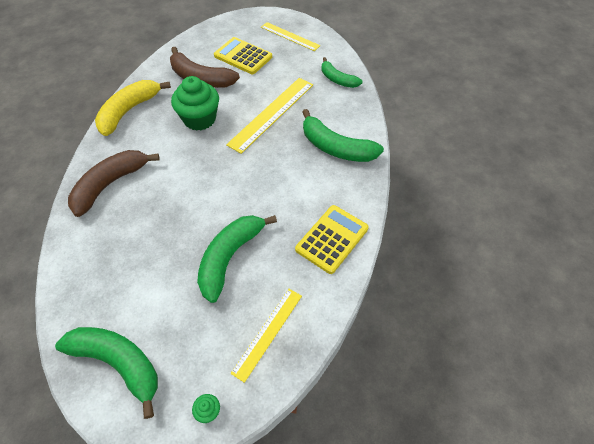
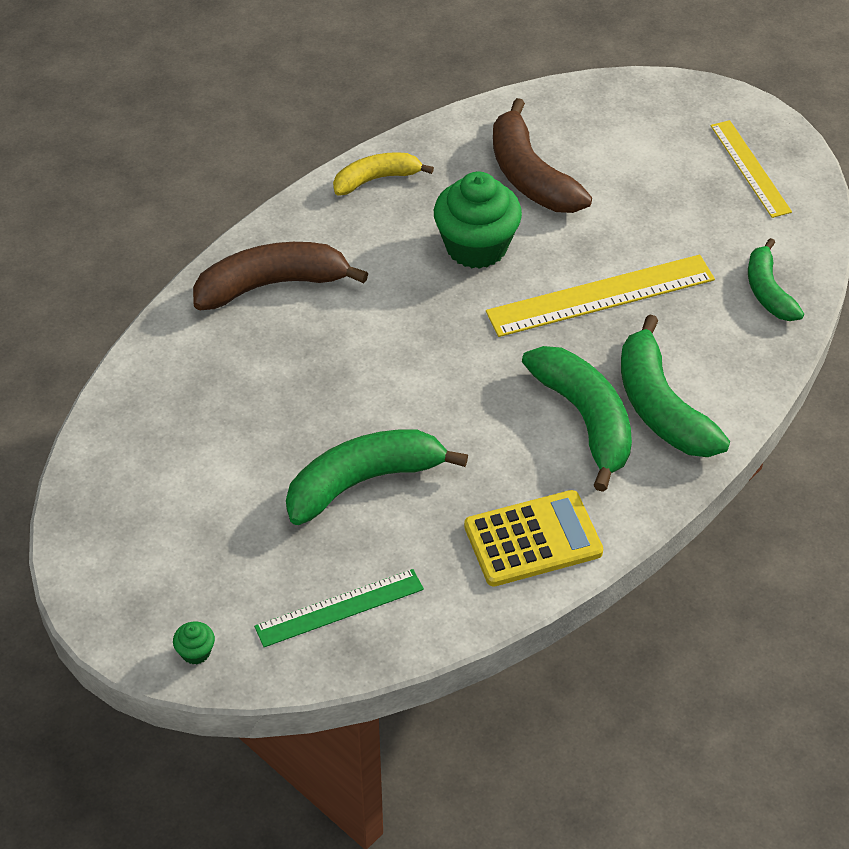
camera: 35 degrees right, 5 degrees down
(118, 363) = (128, 531): green banana -> green banana (585, 419)
(129, 111) = (376, 179): yellow banana -> yellow banana, size x0.62
(243, 56) = (633, 168): yellow calculator -> none
(267, 333) = (339, 608): yellow ruler -> green ruler

